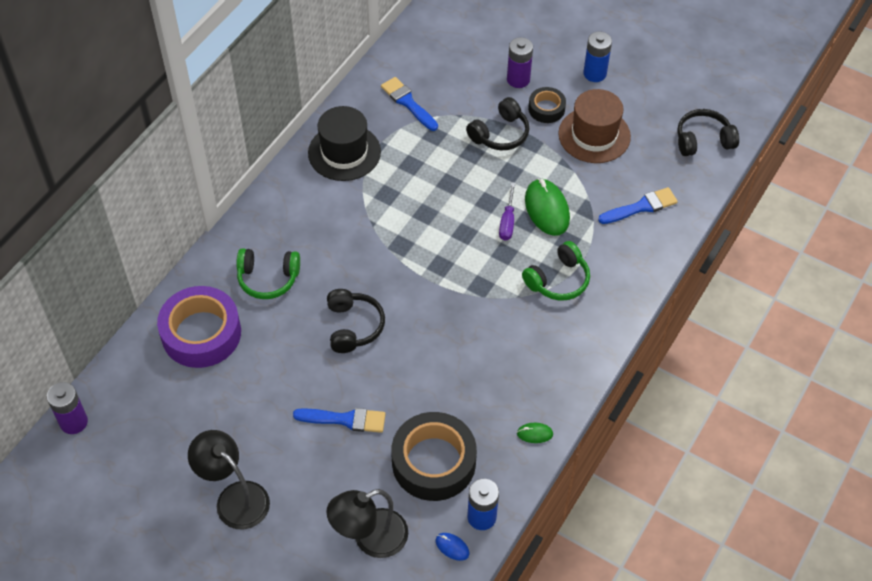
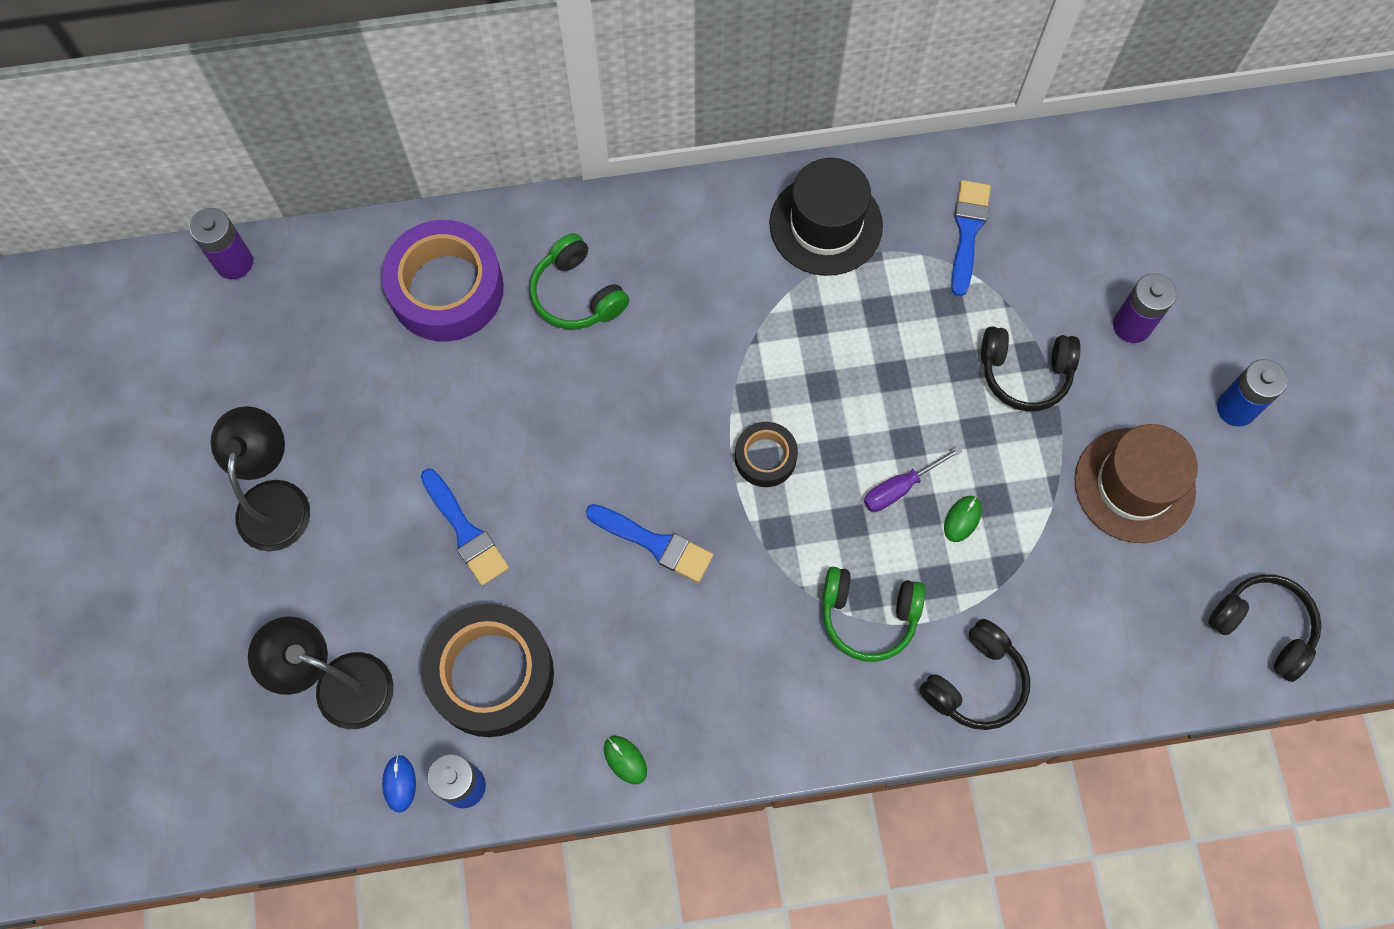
camera: 50 degrees right, 15 degrees up
(353, 326) = (594, 438): black headphones -> black headphones (975, 683)
(546, 109) = (1119, 395): black tape -> black tape (765, 457)
(547, 209) = (962, 519): green mouse -> green mouse, size x0.47
(641, 207) = (1076, 630): blue brush -> blue brush (655, 543)

